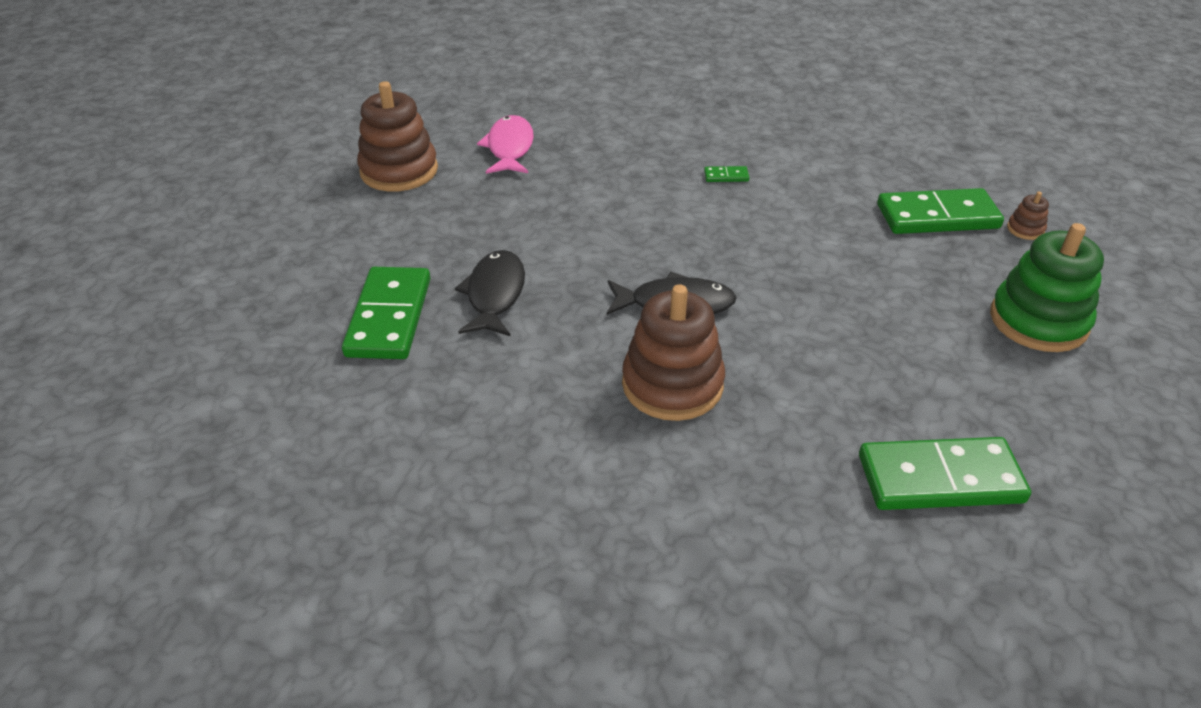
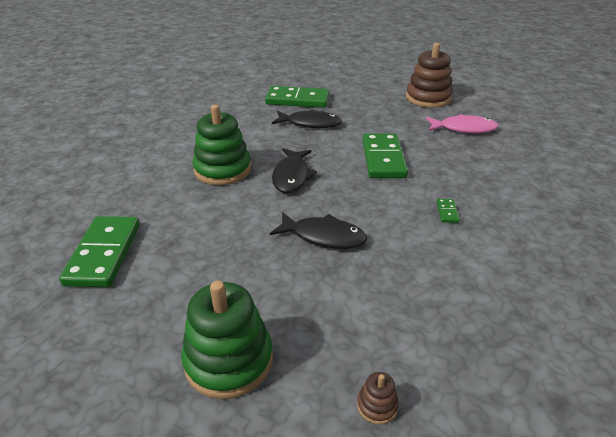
camera: 95 degrees right, 5 degrees down
(672, 384) = (222, 170): brown stacking toy -> green stacking toy
(810, 267) = (323, 236): none -> black fish
(937, 216) = (398, 333): green domino -> green domino (383, 158)

